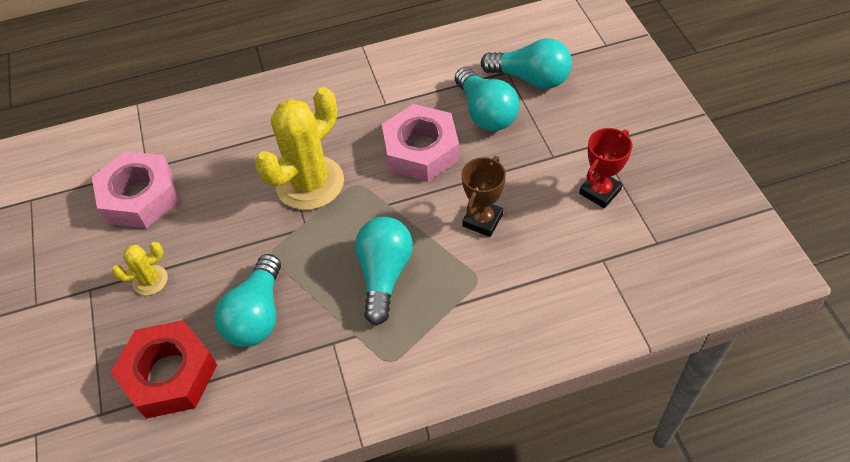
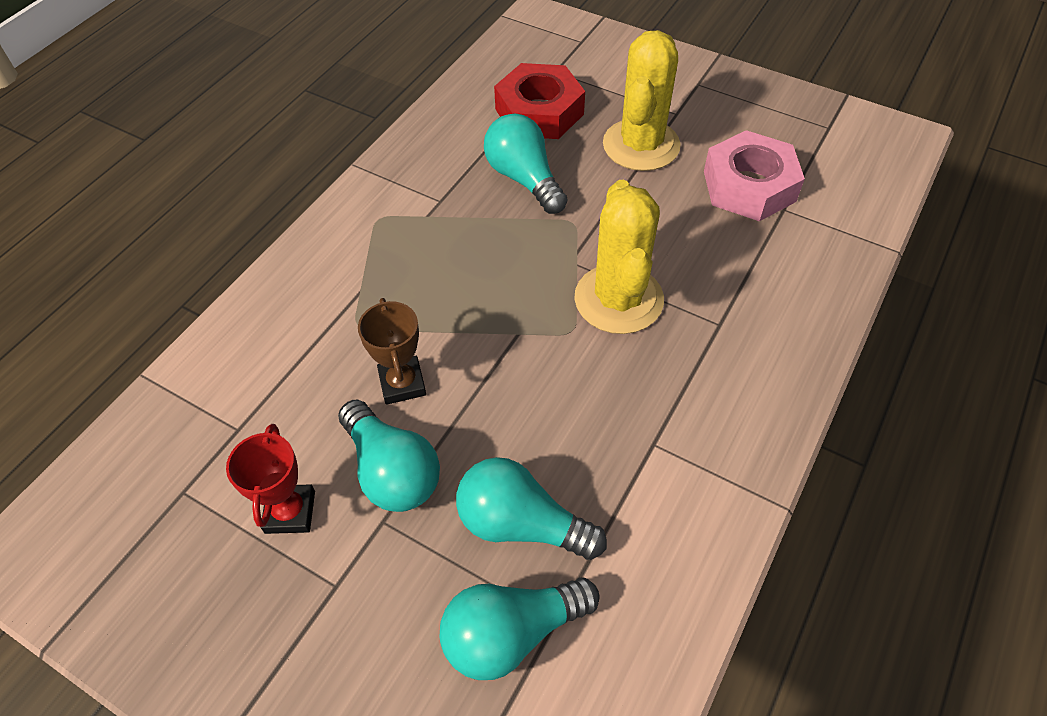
camera: 135 degrees right, 0 degrees up
(150, 280) = (641, 145): yellow cactus -> yellow cactus, size x2.10
(384, 275) = (451, 272): turquoise light bulb -> turquoise light bulb (392, 471)
(421, 150) = (547, 415): pink nut -> none

